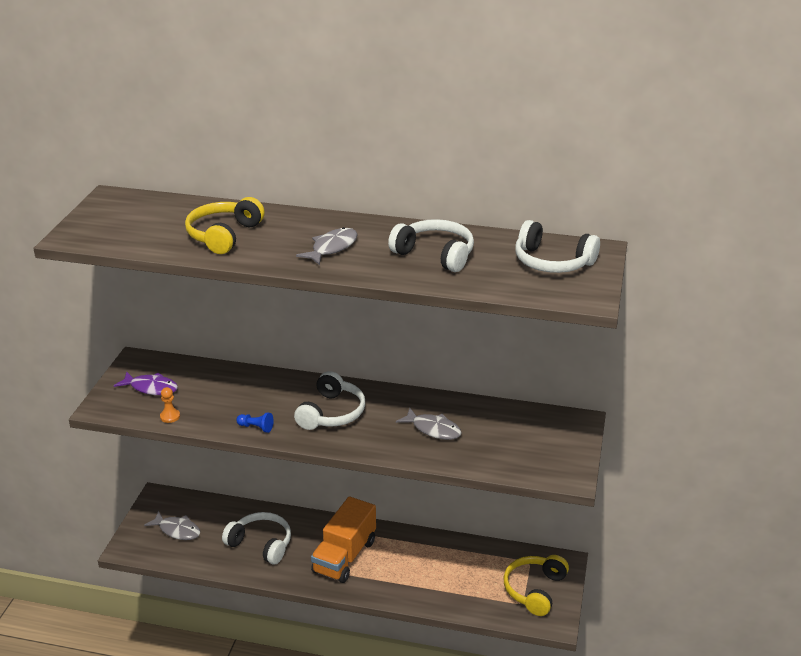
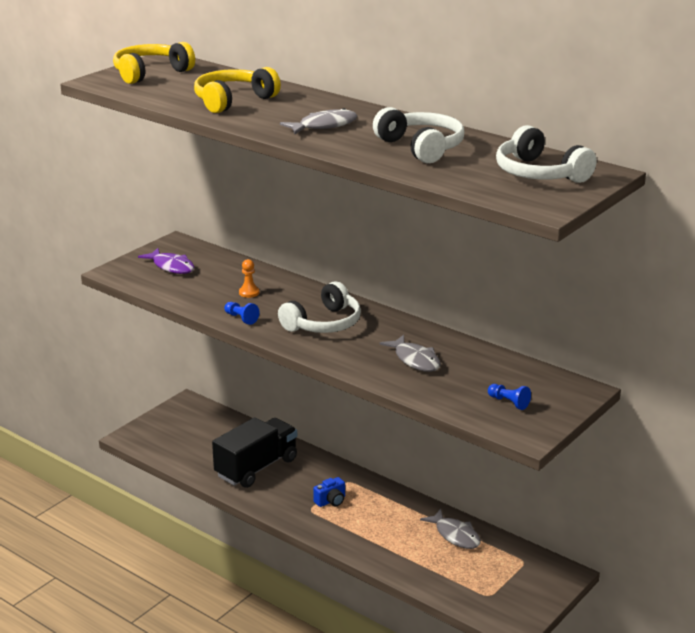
camera: 25 degrees right, 5 degrees down
(170, 416) = (169, 292): orange pawn -> orange pawn (249, 293)
(177, 530) = (186, 435): grey fish -> grey fish (455, 535)
(261, 544) = (256, 468): white headphones -> black truck
(344, 556) = (331, 501): orange truck -> blue camera
(534, 450) = (509, 402): none -> blue pawn
(534, 590) = (512, 588): yellow headphones -> yellow headphones (150, 73)

